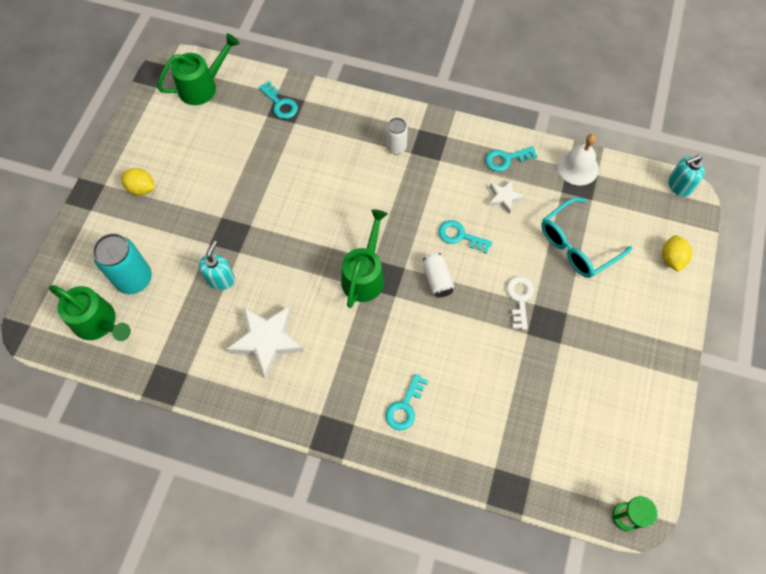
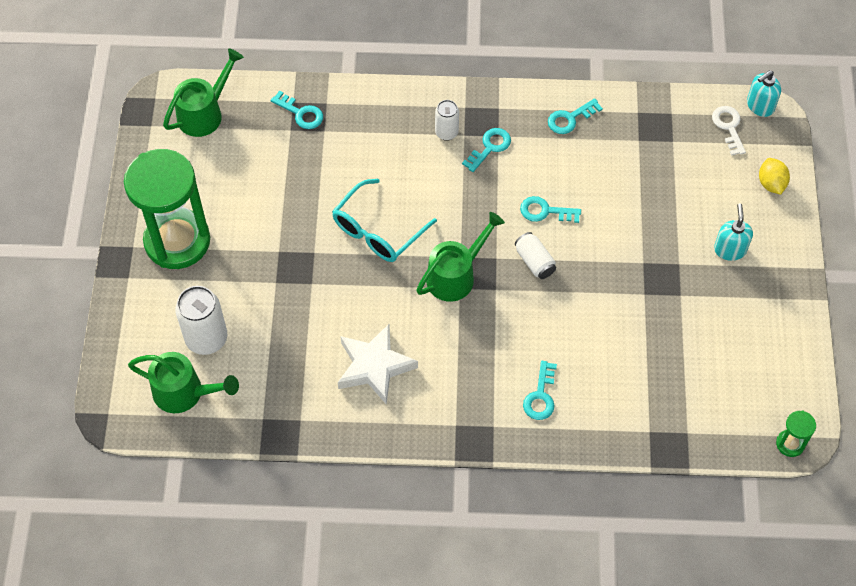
camera: 15 degrees left, 5 degrees down
(134, 279) = (206, 339): turquoise can -> white can
(141, 188) = (177, 241): yellow lemon -> green hourglass
(220, 279) = (301, 316): turquoise soap dispenser -> turquoise soap dispenser (730, 249)
(365, 275) = (456, 275): green watering can -> green watering can turned 45 degrees clockwise
(429, 168) = (490, 147): none -> turquoise key
(504, 197) = (579, 160): white star -> none
(520, 298) = (626, 261): white key -> white key (728, 127)
(576, 245) = (670, 192): turquoise glasses -> turquoise glasses (377, 231)
(578, 167) = (648, 110): white bell -> none

